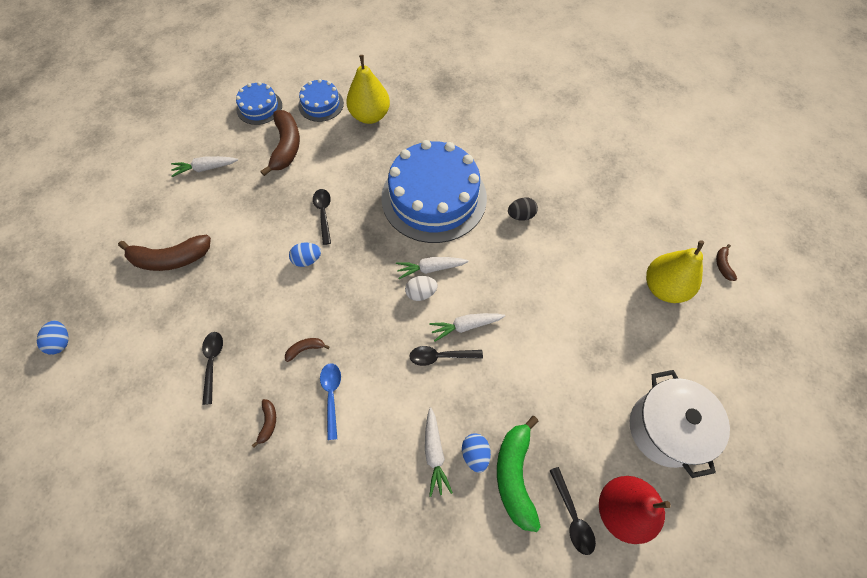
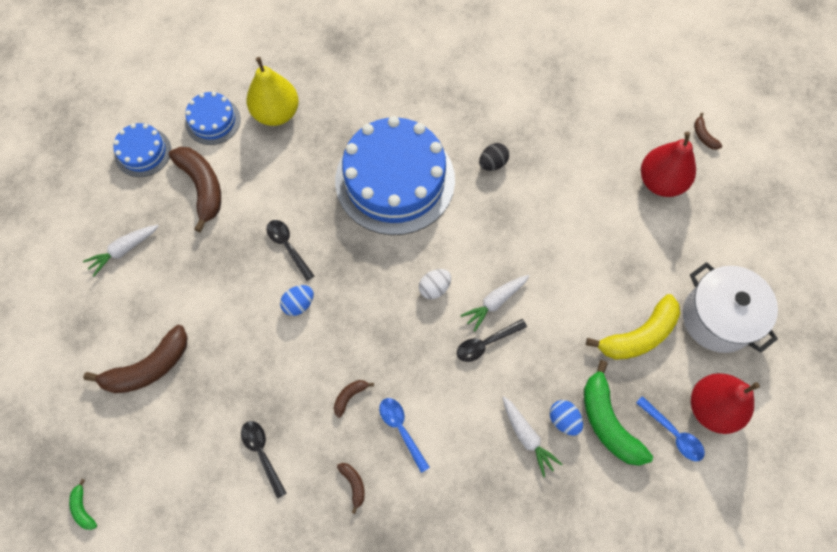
camera: 25 degrees left, 5 degrees up
(61, 342) = (83, 508): blue egg -> green banana
(430, 268) = (431, 258): white carrot -> none
(572, 516) = (673, 433): black spoon -> blue spoon
(581, 411) = (638, 335): none -> yellow banana
(664, 288) = (661, 182): yellow pear -> red pear

